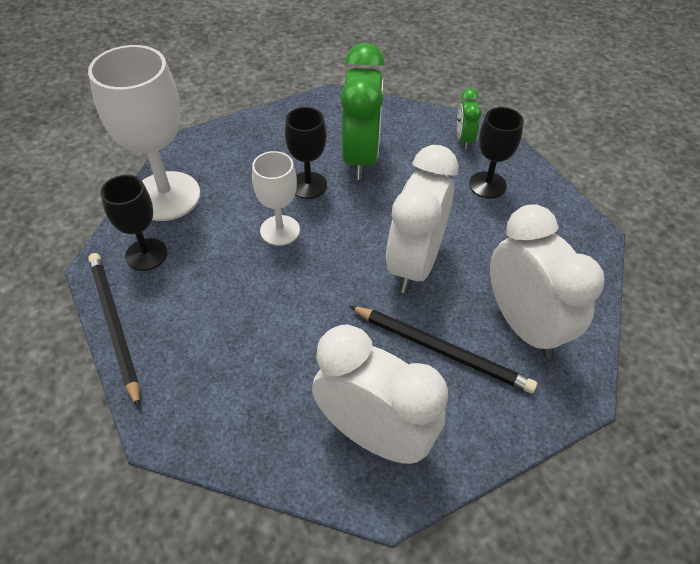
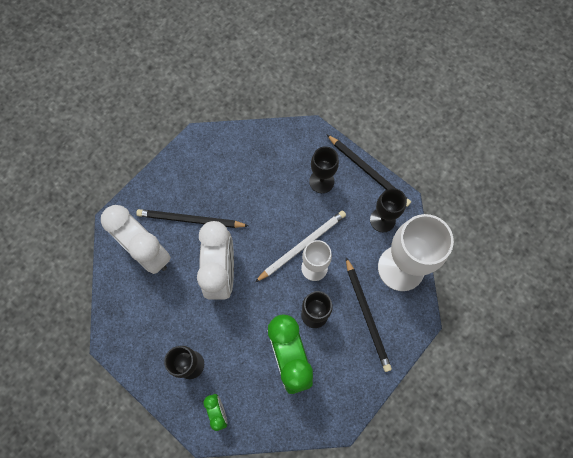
camera: 160 degrees right, 20 degrees up
(198, 336) = (321, 181): none -> black goblet
(243, 166) = (367, 315): none -> black pencil
(281, 260) = (302, 245): none -> white pencil
(374, 435) = (211, 163): white clock -> none

